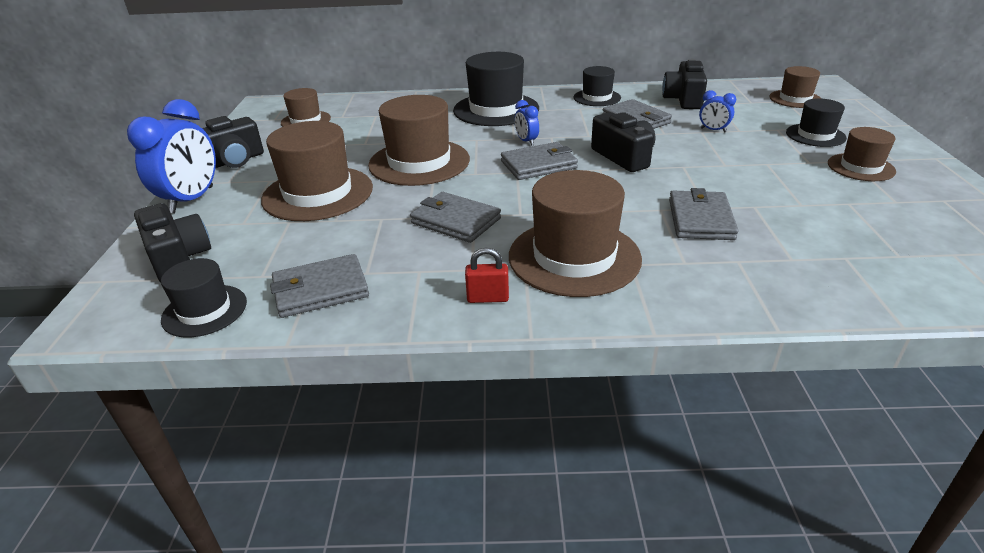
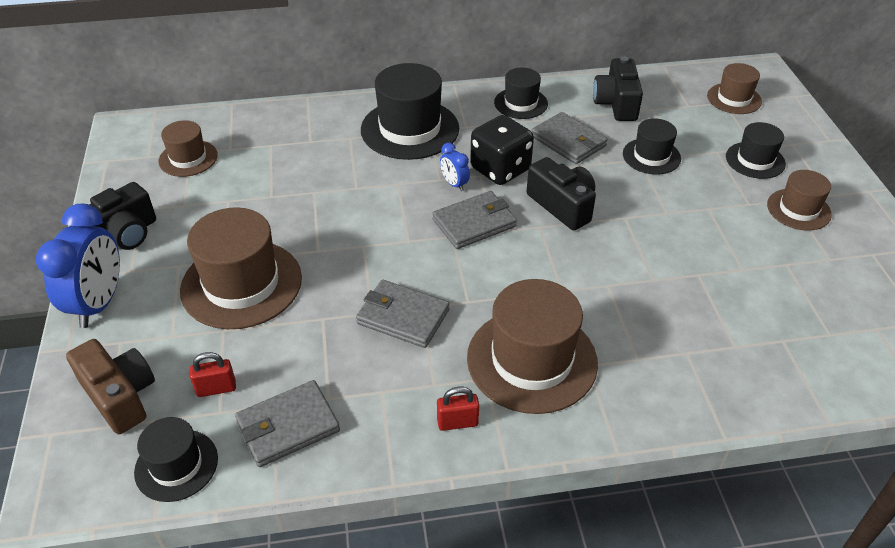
camera: 10 degrees left, 10 degrees up
(179, 259) = (120, 396): black camera -> brown camera
(266, 259) = (216, 388): none -> red padlock
(419, 162) = (342, 226): brown hat -> none
(570, 134) = (500, 169): none -> black dice
(700, 219) = (648, 297): grey wallet -> none
(713, 130) = (651, 156): blue clock -> black hat

